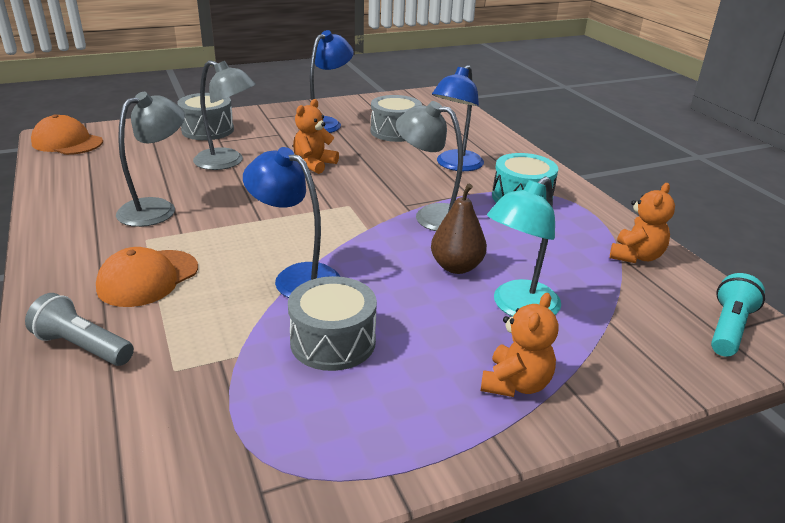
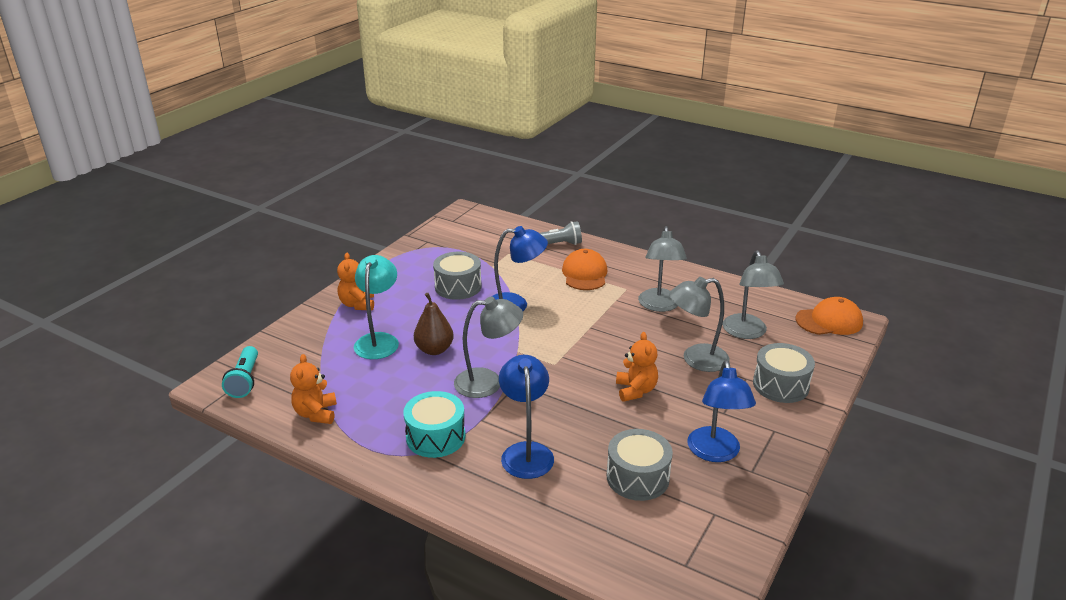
camera: 145 degrees right, 0 degrees up
(144, 160) = (747, 333): none -> grey lamp

